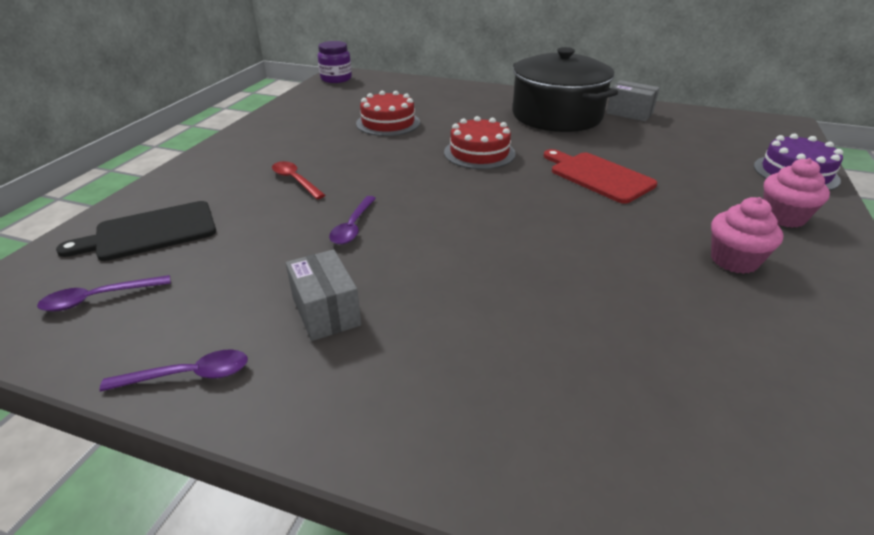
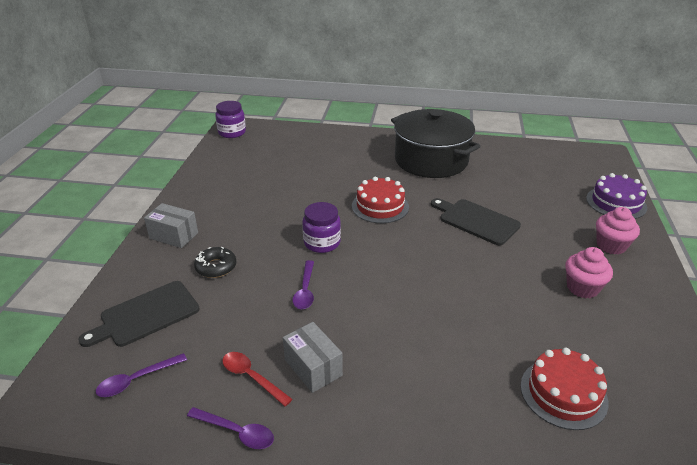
camera: 10 degrees left, 0 degrees up
(188, 375) = (236, 432): purple spoon -> purple spoon turned 45 degrees clockwise
(257, 193) = (216, 267): none -> black donut
(295, 180) = (242, 250): red spoon -> red spoon (252, 377)
(388, 123) = (296, 181): red cake -> red cake (563, 393)
(394, 181) = (322, 243): none -> purple jar
(598, 176) = (476, 221): red cutting board -> black cutting board
(629, 113) = (487, 152): grey box -> grey box (174, 235)

